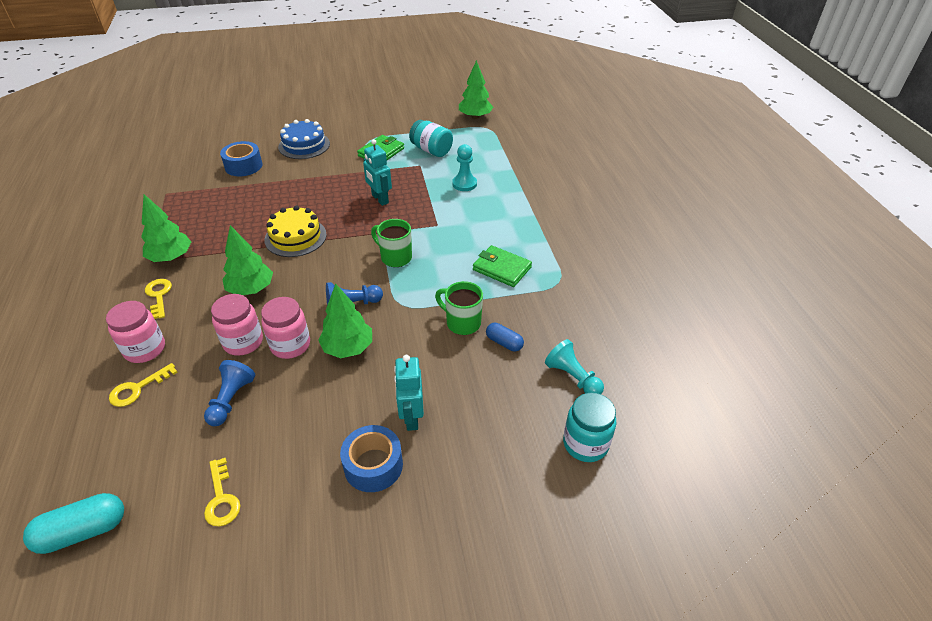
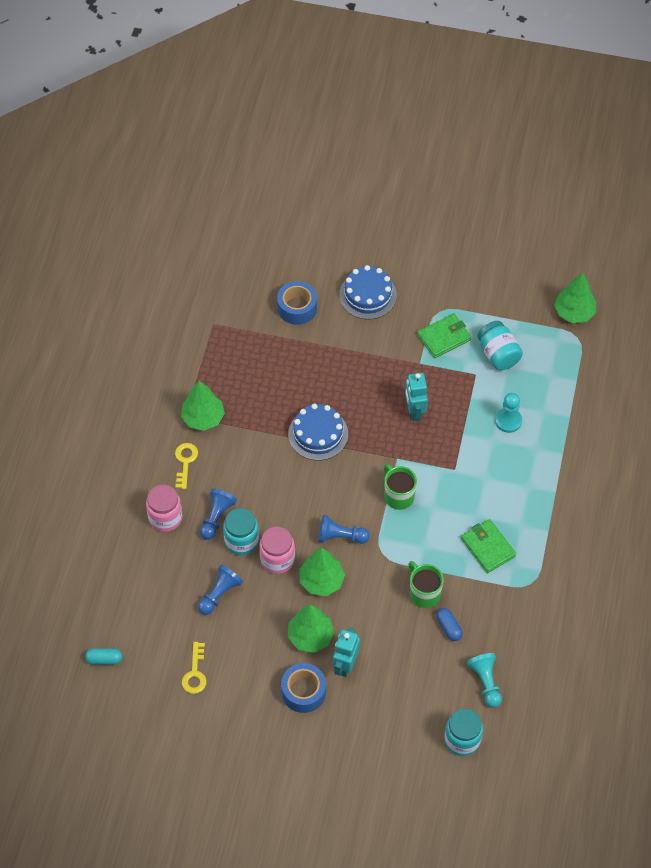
camera: 25 degrees right, 15 degrees up
(83, 531) = (104, 659): turquoise capsule -> turquoise capsule, size x0.62
(138, 389) = (154, 555): yellow key -> none
(207, 331) = (216, 518): none -> blue pawn
(243, 342) = (241, 541): pink jar -> turquoise jar
(251, 289) = (262, 484): green tree -> green tree (310, 636)
(295, 237) = (318, 434): yellow cake -> blue cake

